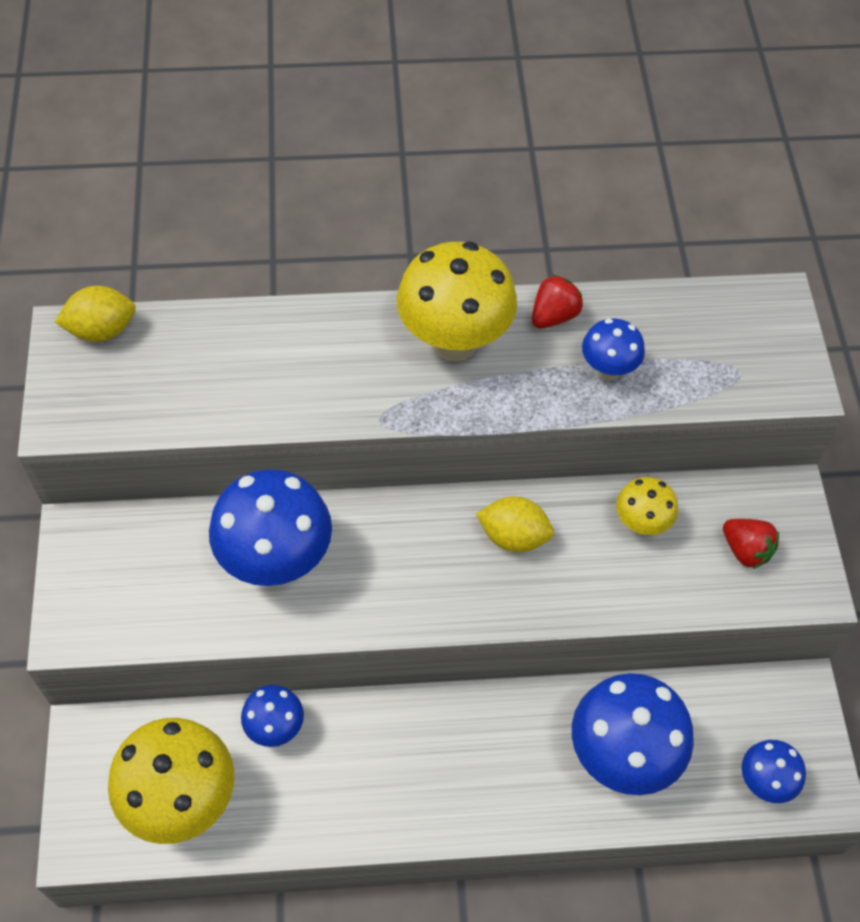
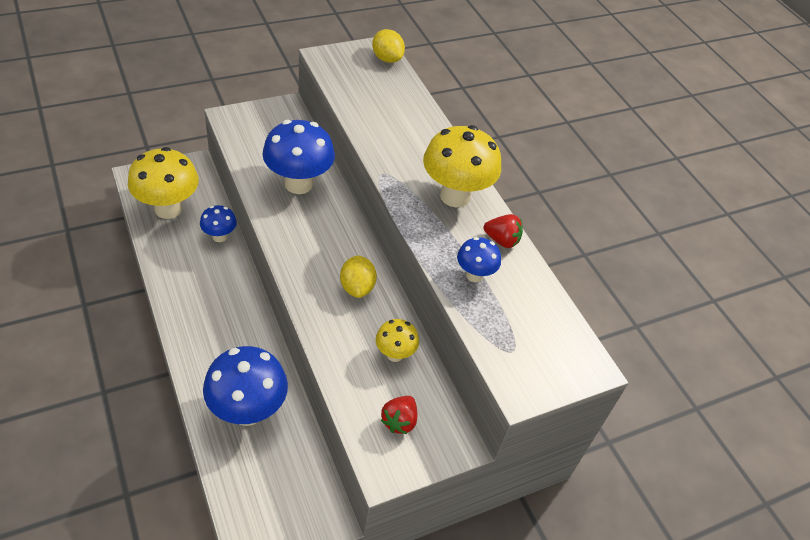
camera: 65 degrees right, 10 degrees down
(764, 782) = (251, 504): blue mushroom -> none

